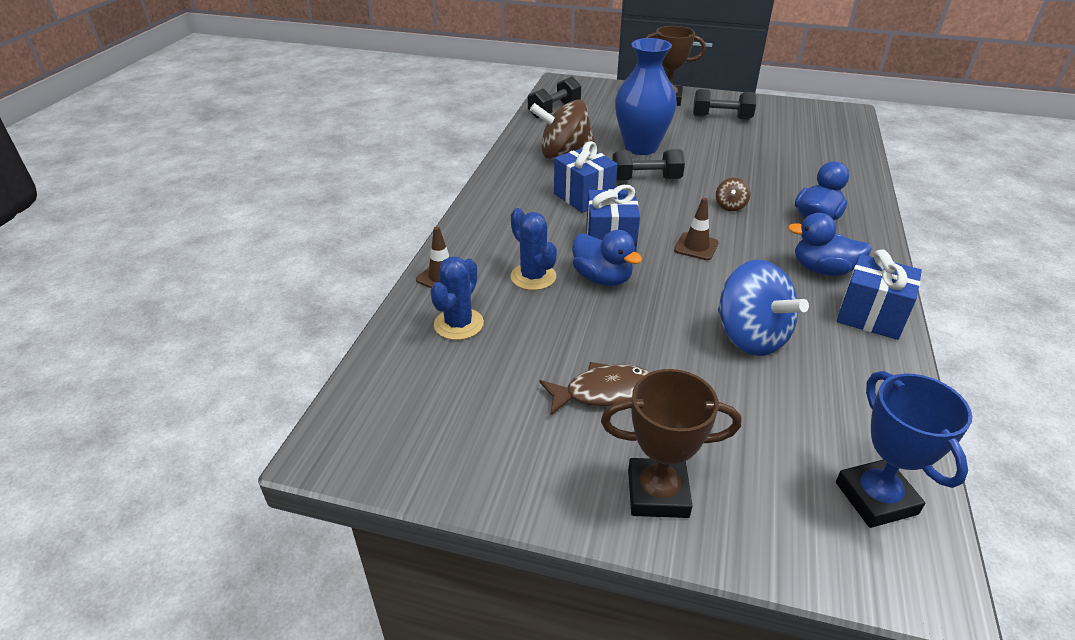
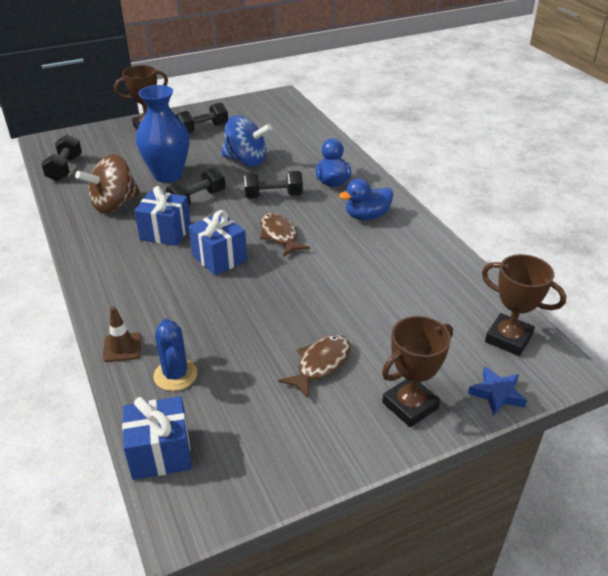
camera: 40 degrees left, 0 degrees up
(533, 277) = (192, 311): blue cactus -> none
(602, 278) = (242, 288): blue duck -> none
(696, 246) = (279, 235): brown traffic cone -> brown fish
(730, 206) = (273, 196): brown spinning top -> black dumbbell
(750, 337) = (368, 281): blue spinning top -> blue spinning top (246, 161)
(786, 551) = (497, 394): none -> blue star
(870, 316) = (416, 234): blue gift -> blue gift (160, 453)
(875, 498) = (508, 338): blue trophy -> brown trophy

